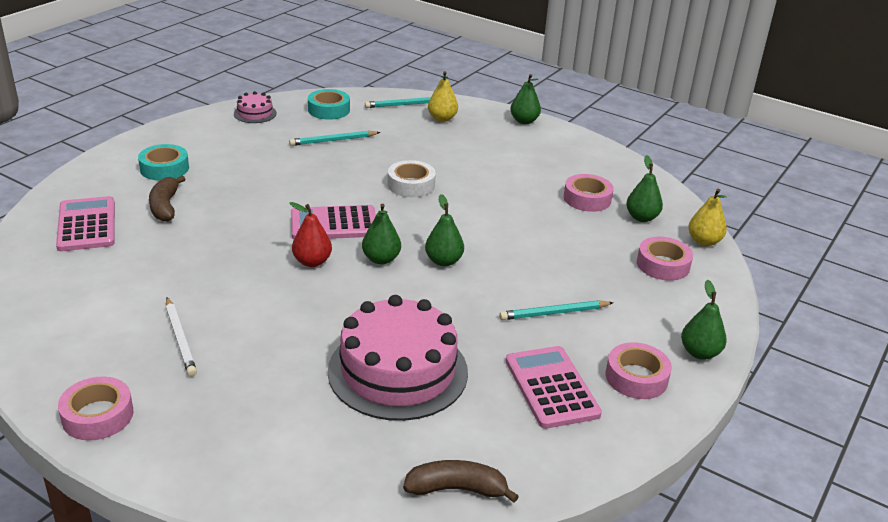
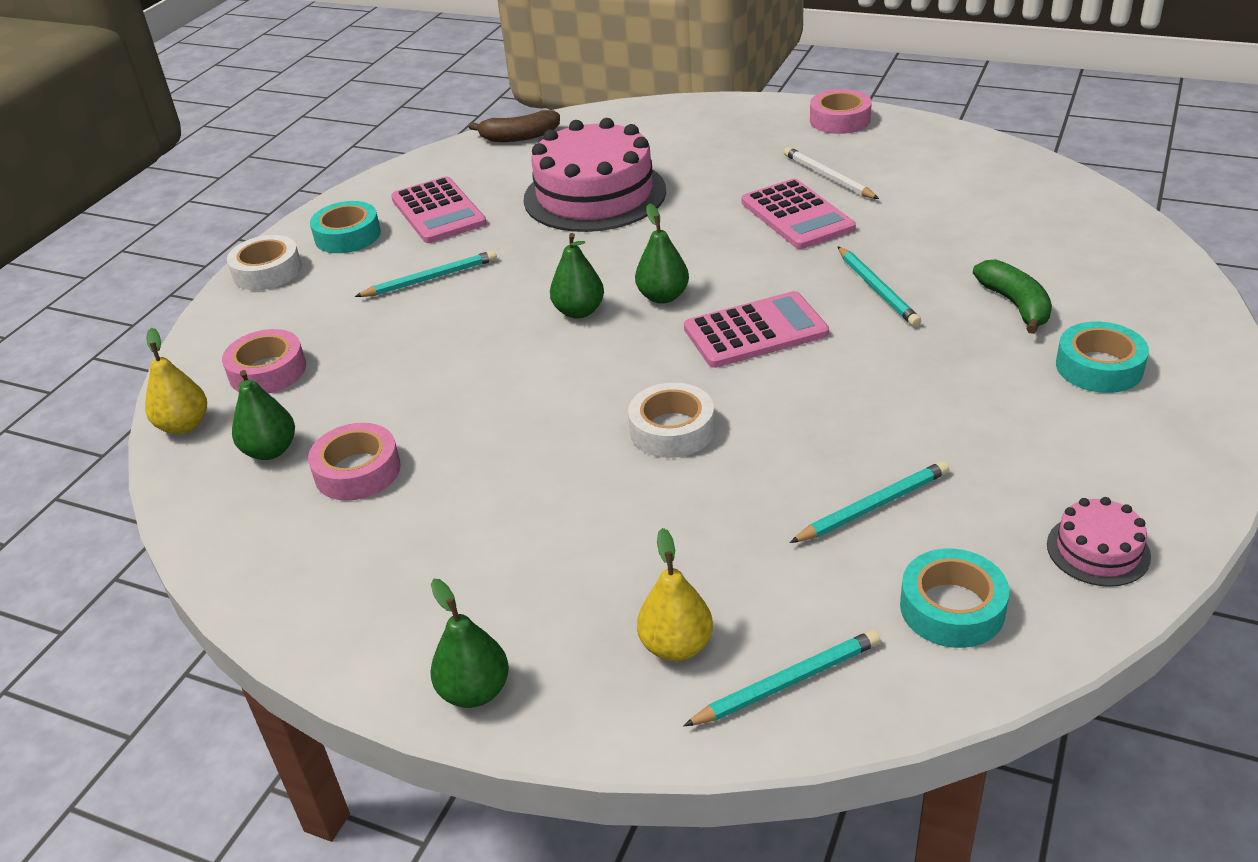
camera: 175 degrees right, 5 degrees up
(87, 225) = (1081, 258): pink calculator -> pink calculator (797, 215)
(165, 206) = (1015, 305): brown banana -> green banana
(236, 233) = (877, 289): none -> turquoise pencil
(312, 262) = (749, 275): red pear -> none
(636, 377) = (347, 236): pink tape -> turquoise tape
(699, 353) = (267, 271): green pear -> white tape

